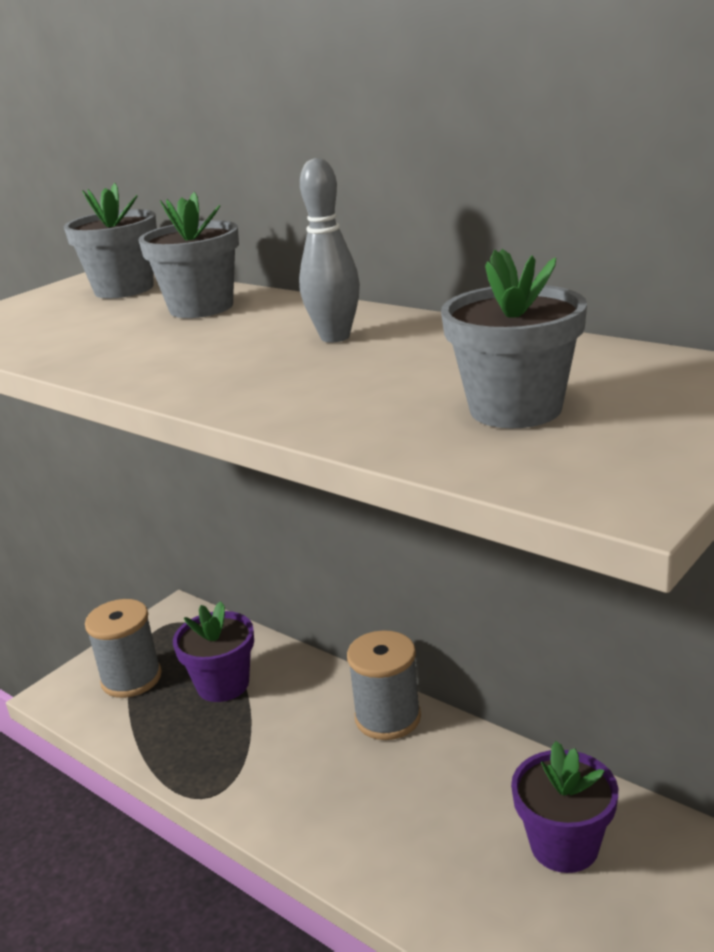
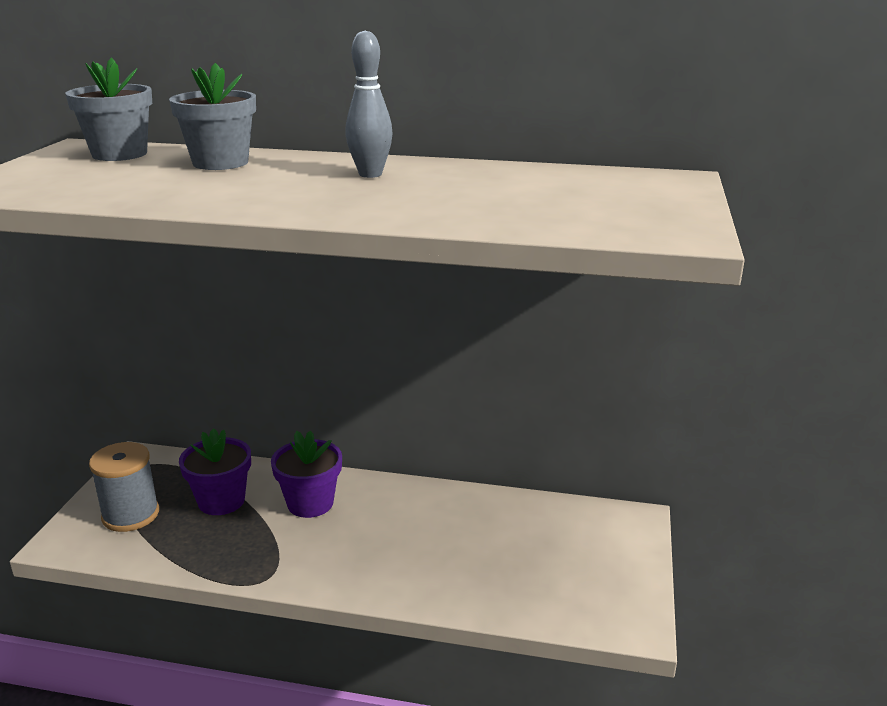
camera: 30 degrees left, 0 degrees up
(388, 718) = (376, 493): grey spool -> none
(515, 409) = (563, 203): grey flower pot -> none
(564, 845) = (549, 540): purple flower pot -> purple flower pot (310, 503)

